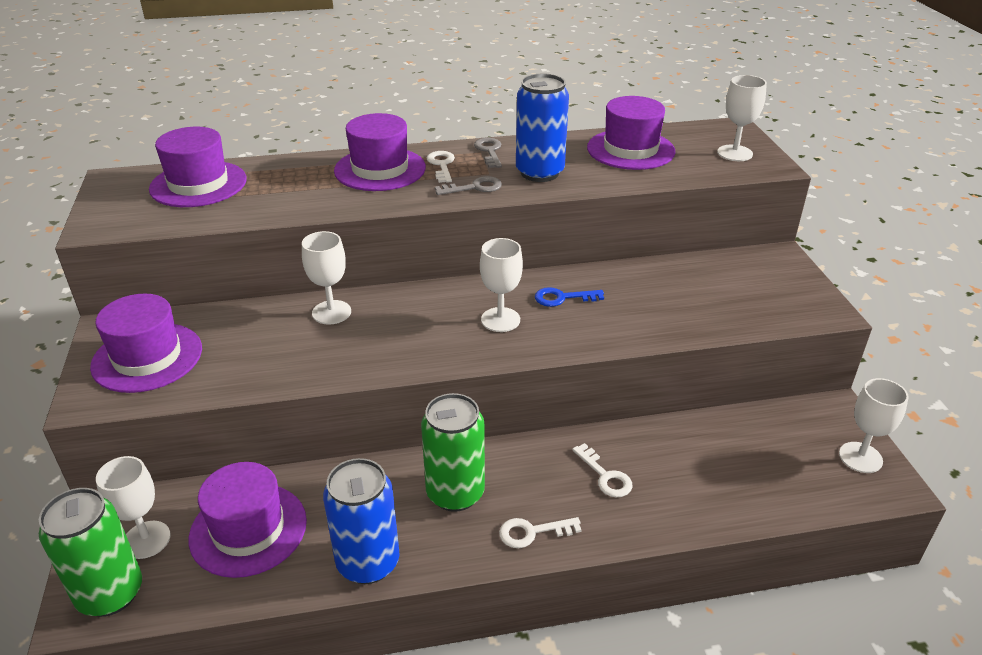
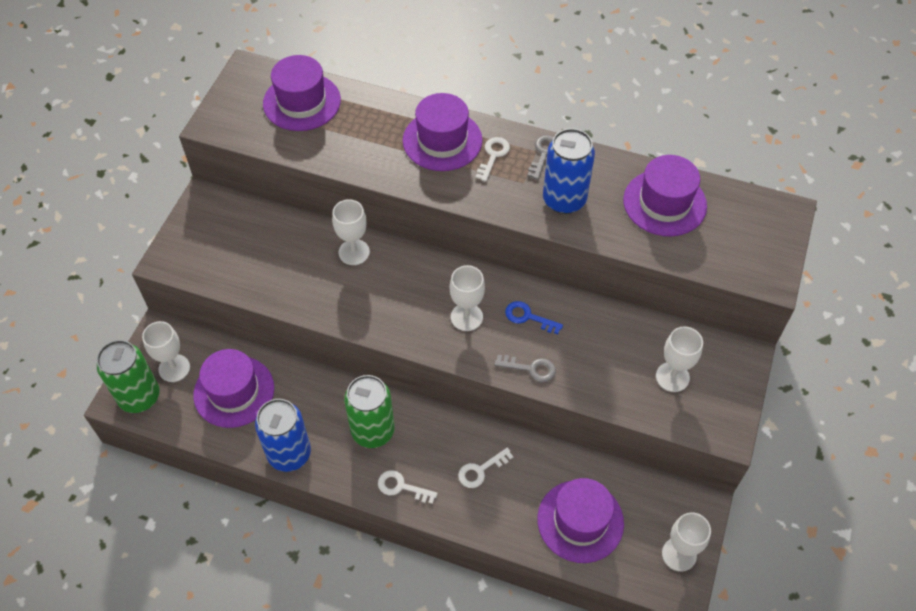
camera: 30 degrees right, 20 degrees up
(147, 357) = (216, 239): purple hat -> purple hat (580, 521)
(474, 187) = (499, 196): grey key -> grey key (530, 368)
(605, 476) = (480, 470): white key -> white key turned 60 degrees clockwise
(734, 153) = (753, 248): white goblet -> white goblet (672, 377)

